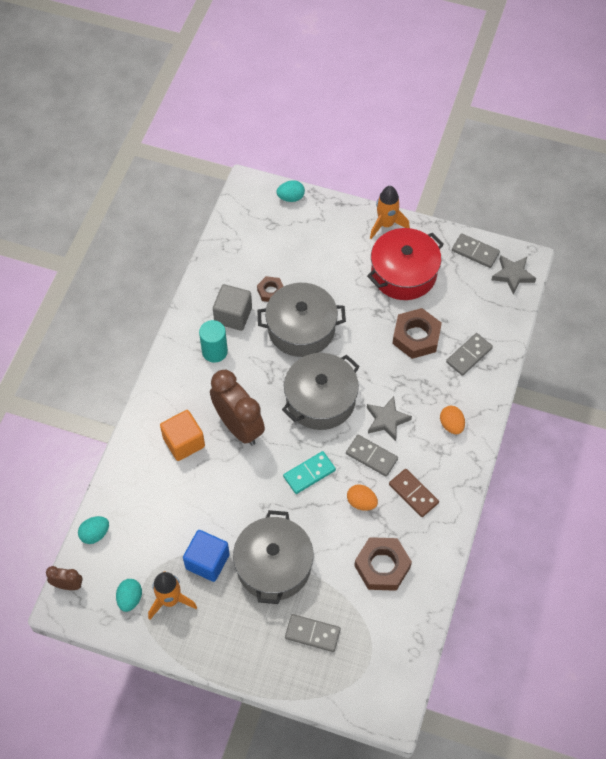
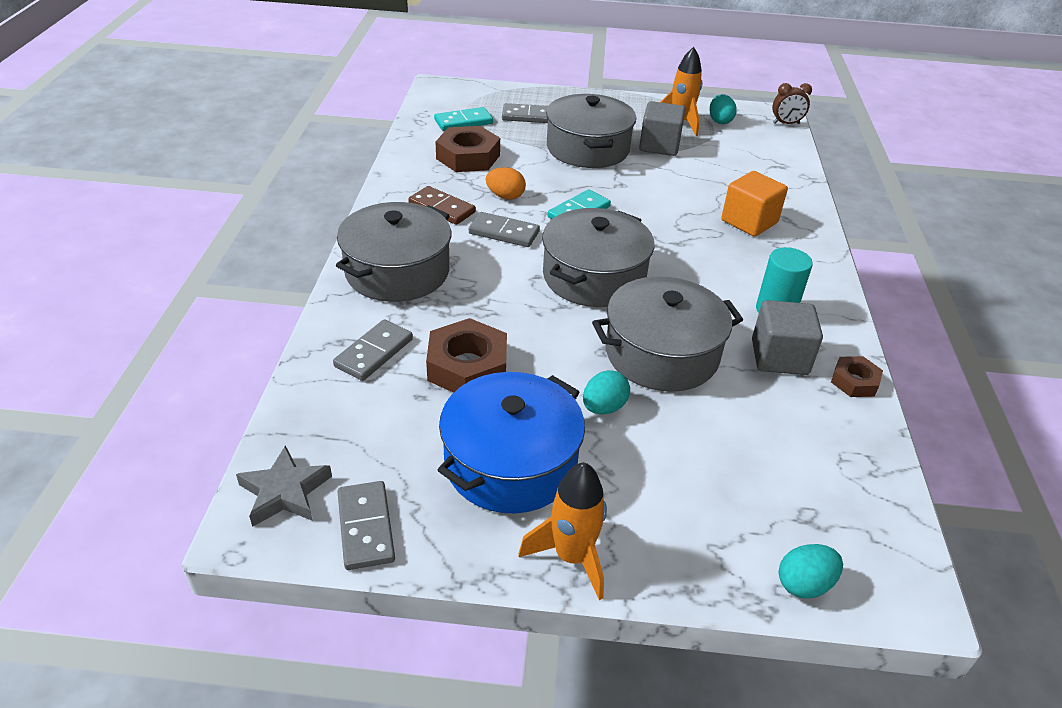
camera: 165 degrees right, 20 degrees down
(95, 534) = (789, 152): turquoise egg -> turquoise egg (604, 407)
(207, 561) = (659, 146): blue cube -> grey cube
(238, 427) = (690, 241): brown clock -> none
(271, 291) = (740, 398): brown nut -> brown nut (854, 381)
(377, 631) = (463, 122): none -> turquoise domino
(387, 420) = (492, 267): grey star -> none
(403, 273) = (510, 462): red pot -> blue pot
(451, 425) = (397, 271): orange egg -> grey pot
(475, 252) = (366, 527): grey domino -> grey domino turned 60 degrees clockwise

